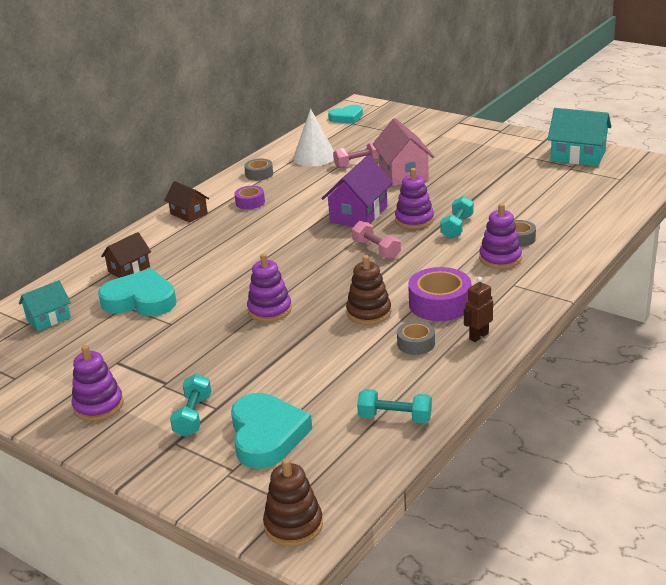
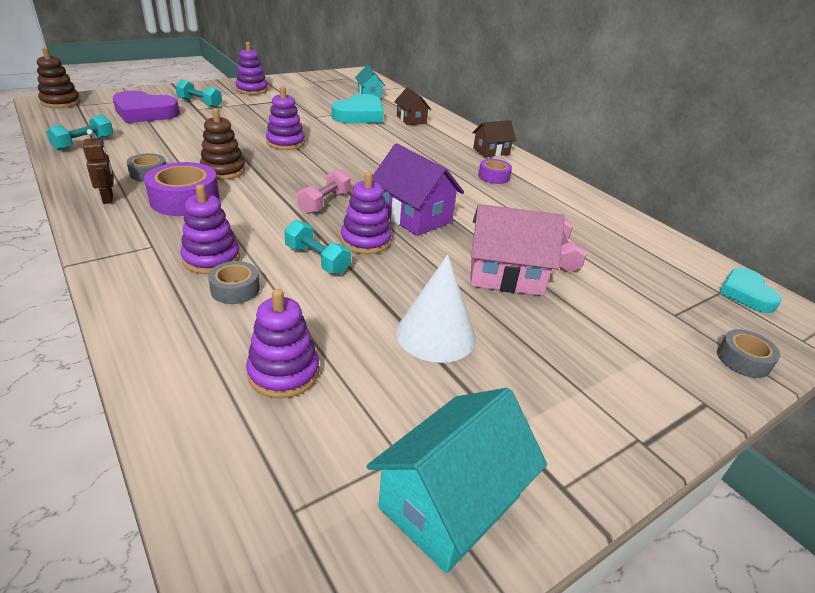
camera: 105 degrees right, 5 degrees up
(259, 174) = (562, 195): grey tape -> grey tape (743, 360)
(267, 435) = (145, 113): turquoise heart -> purple heart
(314, 157) = (597, 234): white cone -> white cone (436, 334)
(376, 250) = (325, 203): pink dumbbell -> pink dumbbell turned 45 degrees counterclockwise
(561, 203) = (283, 373): none -> purple stacking toy

